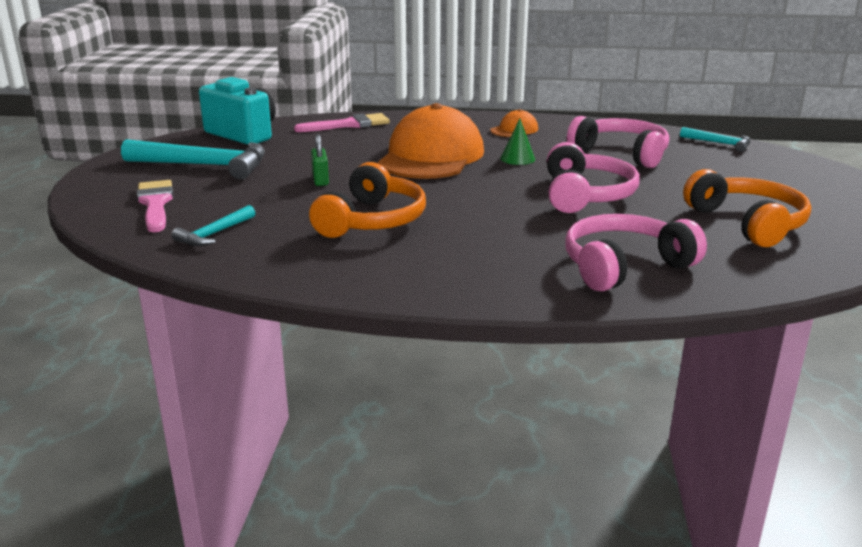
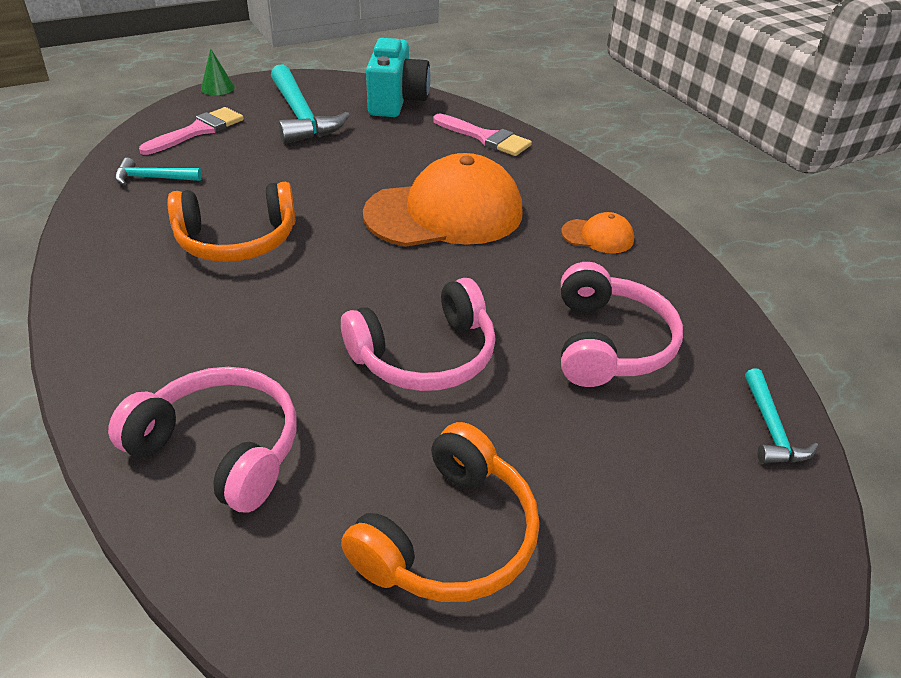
camera: 55 degrees right, 15 degrees up
(320, 180) = (317, 178): green padlock -> none
(517, 158) = (499, 269): green cone -> green cone (217, 88)

